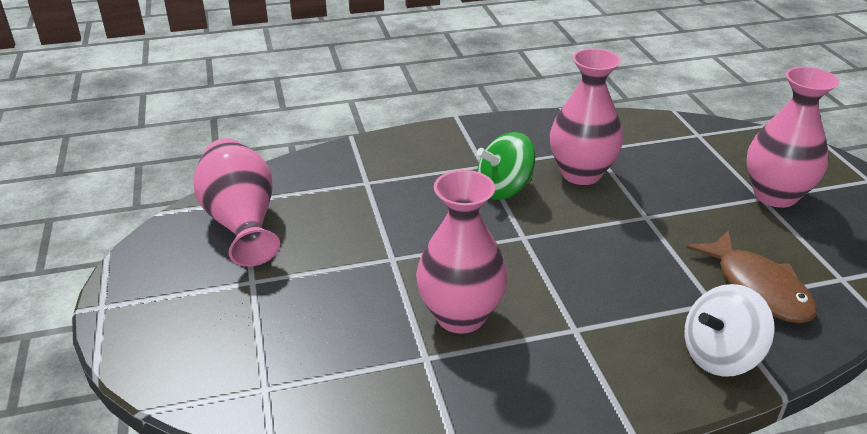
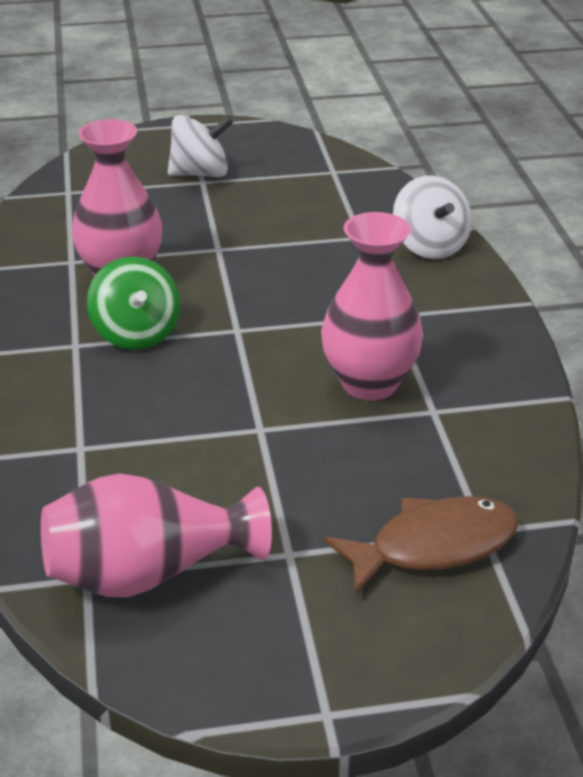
camera: 85 degrees left, 0 degrees up
(758, 288) = (342, 211): brown fish -> brown fish (433, 546)
(775, 195) = (200, 174): pink vase -> white spinning top

